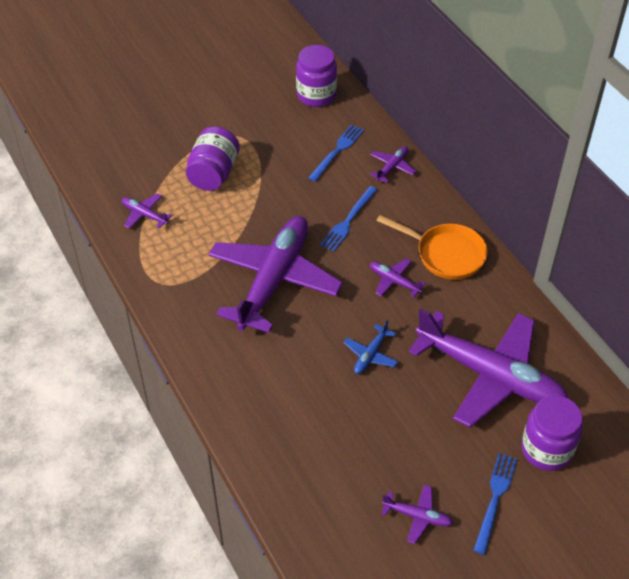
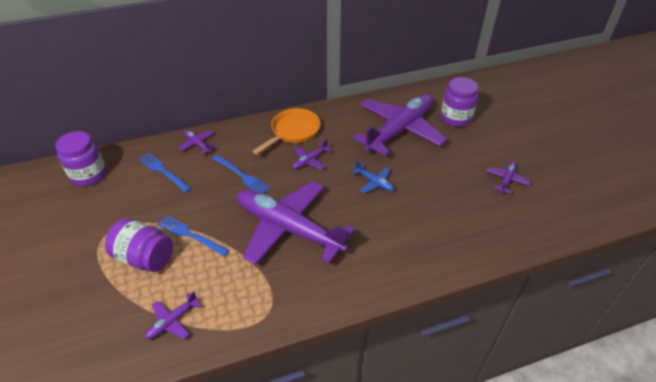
camera: 80 degrees left, 5 degrees down
(495, 499) = (491, 144): blue fork -> blue fork (190, 235)

